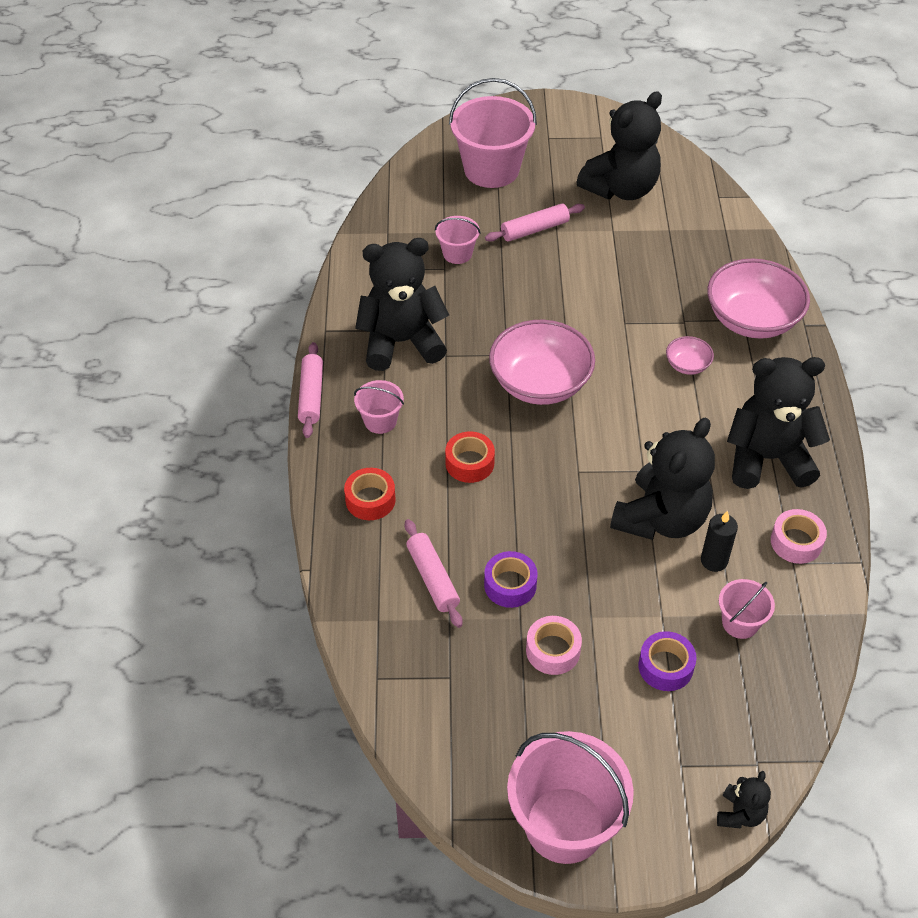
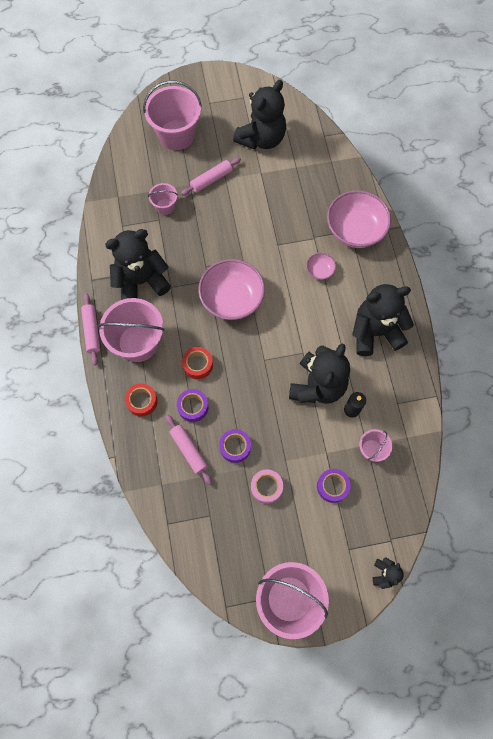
camera: 10 degrees left, 20 degrees up
(380, 421) = (138, 343): pink bucket -> pink bucket, size x1.99
(451, 519) = (193, 407): none -> purple tape
(796, 542) = (398, 388): pink tape -> none

